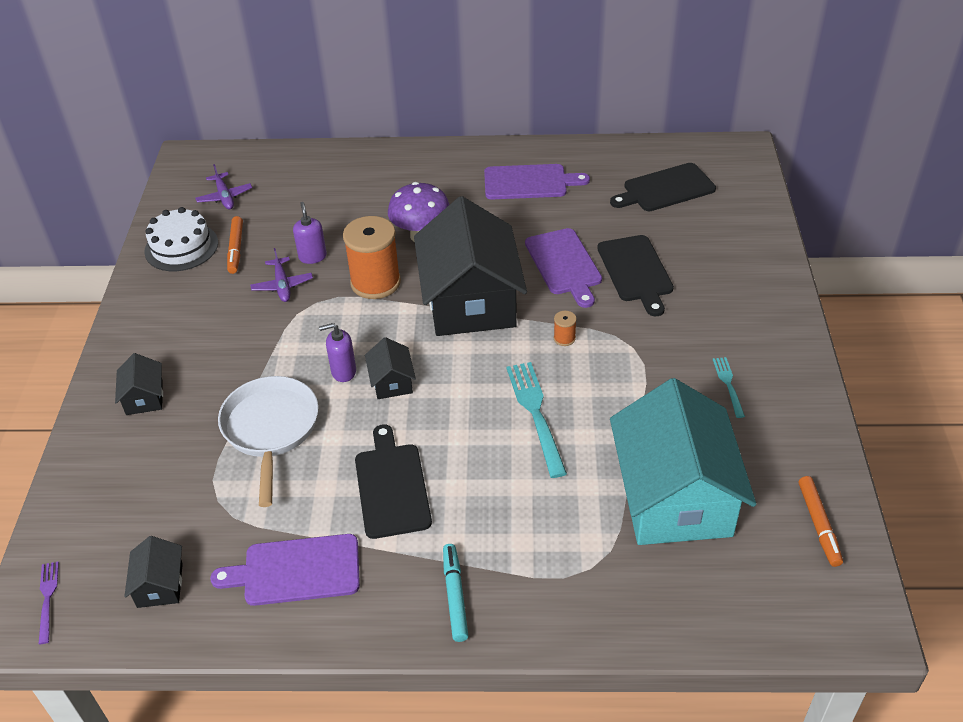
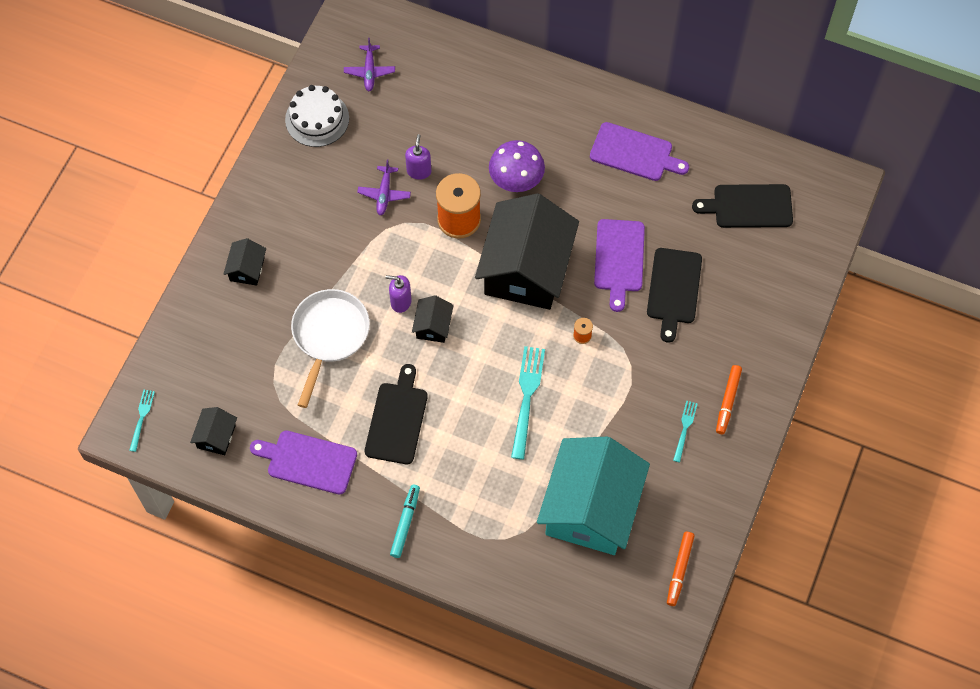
camera: 20 degrees right, 20 degrees up
(47, 598) = (142, 417): purple fork -> turquoise fork
(236, 249) = (360, 138): orange marker -> orange marker (728, 401)

